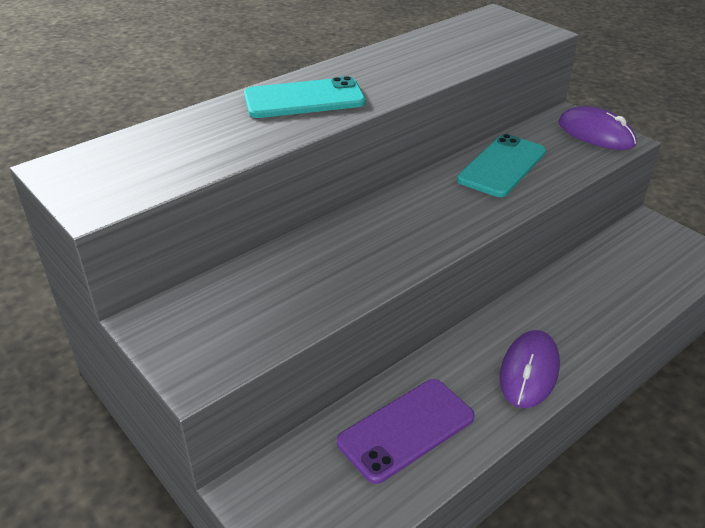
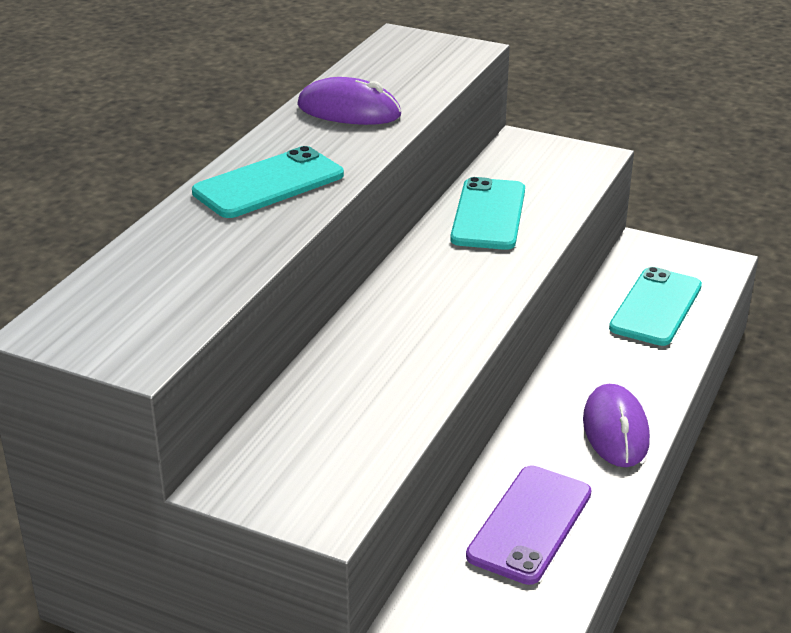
camera: 25 degrees left, 5 degrees down
(595, 134) = (563, 156): purple mouse -> purple mouse (349, 110)
(629, 277) = (656, 307): none -> turquoise phone

